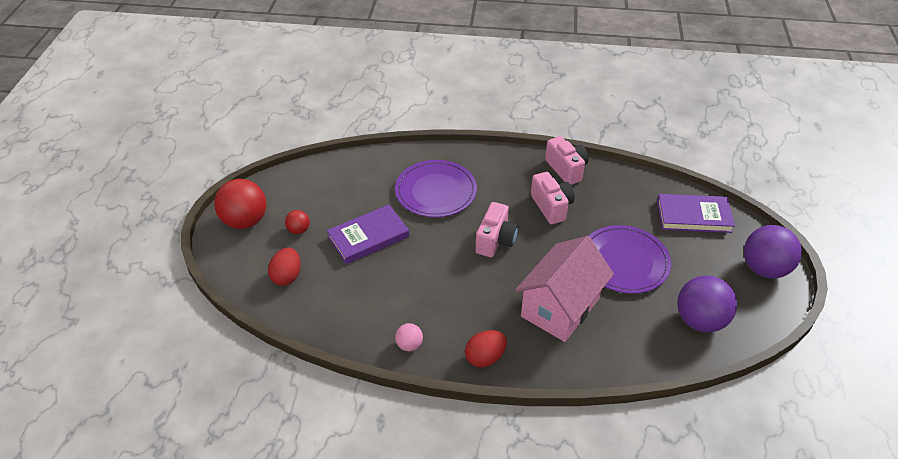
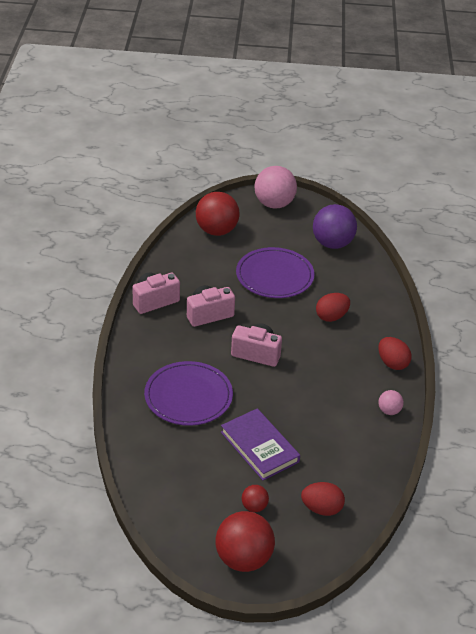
camera: 95 degrees left, 5 degrees down
(560, 307) = (331, 317): pink house -> red egg
(693, 216) = (216, 231): purple book -> red ball
(764, 268) = (274, 204): purple ball -> pink ball

